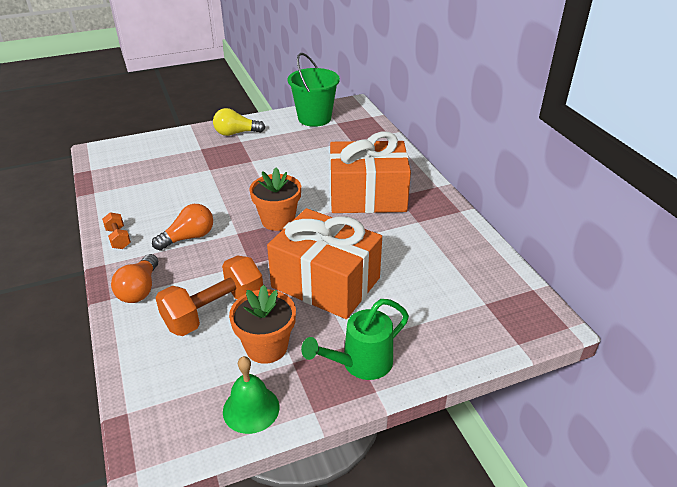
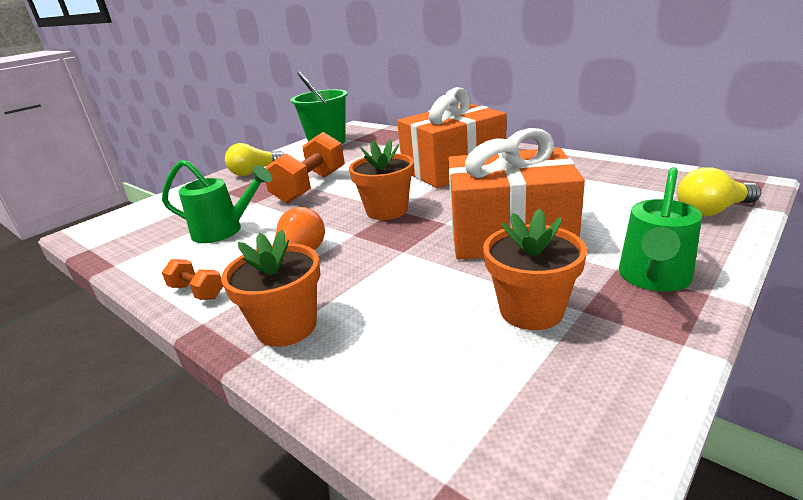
camera: 25 degrees left, 10 degrees down
(140, 289) = (287, 327): orange light bulb -> orange flower pot
(169, 191) = (224, 231): none -> green watering can
(214, 311) = (419, 306): orange dumbbell -> orange dumbbell (310, 187)
(251, 409) = (610, 380): green bell -> none
(482, 332) = (712, 210): none -> yellow light bulb

